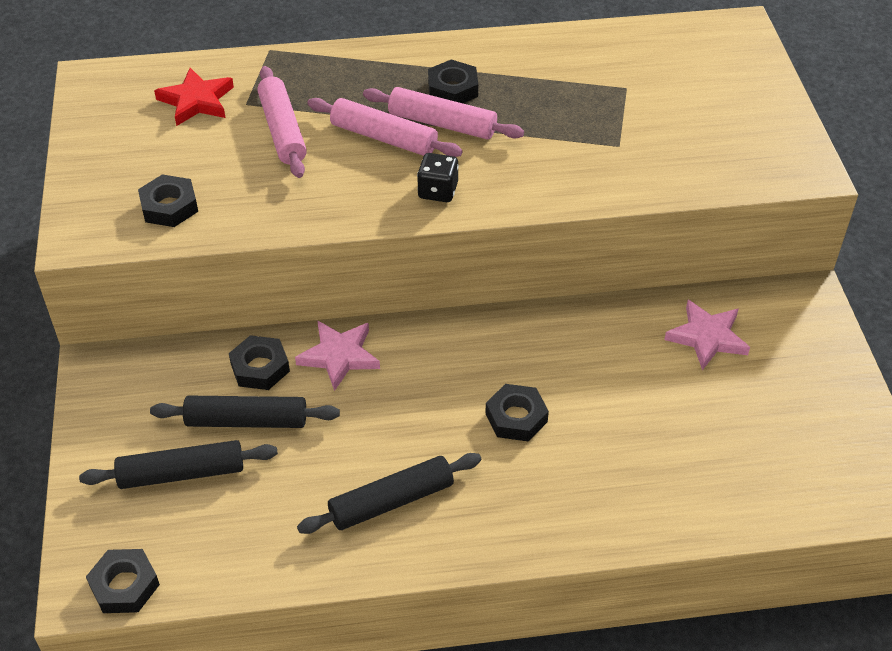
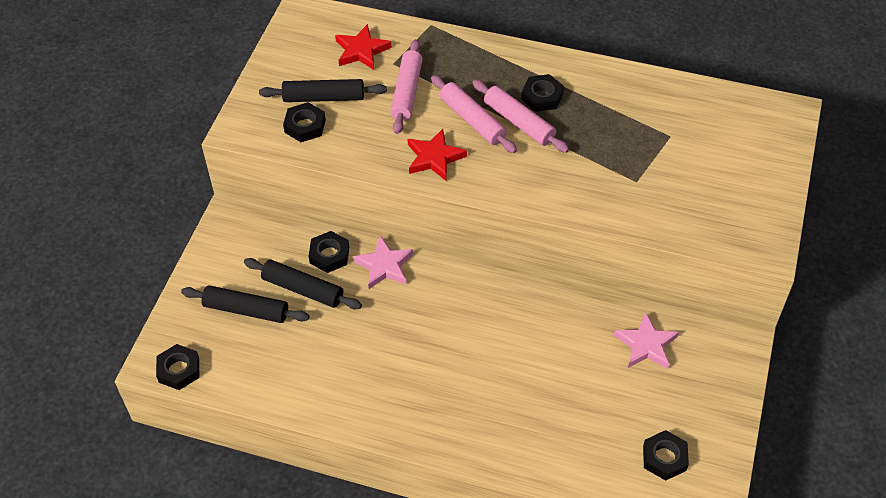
camera: 25 degrees right, 5 degrees up
(361, 192) = (434, 158): none -> red star
(391, 501) = (365, 379): black rolling pin -> black rolling pin (324, 97)
(438, 191) = (487, 174): black dice -> none
(516, 417) = (478, 353): black nut -> black nut (664, 458)

